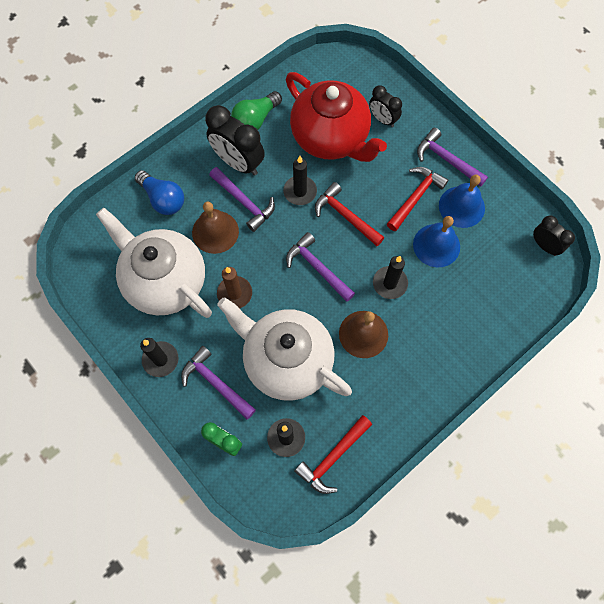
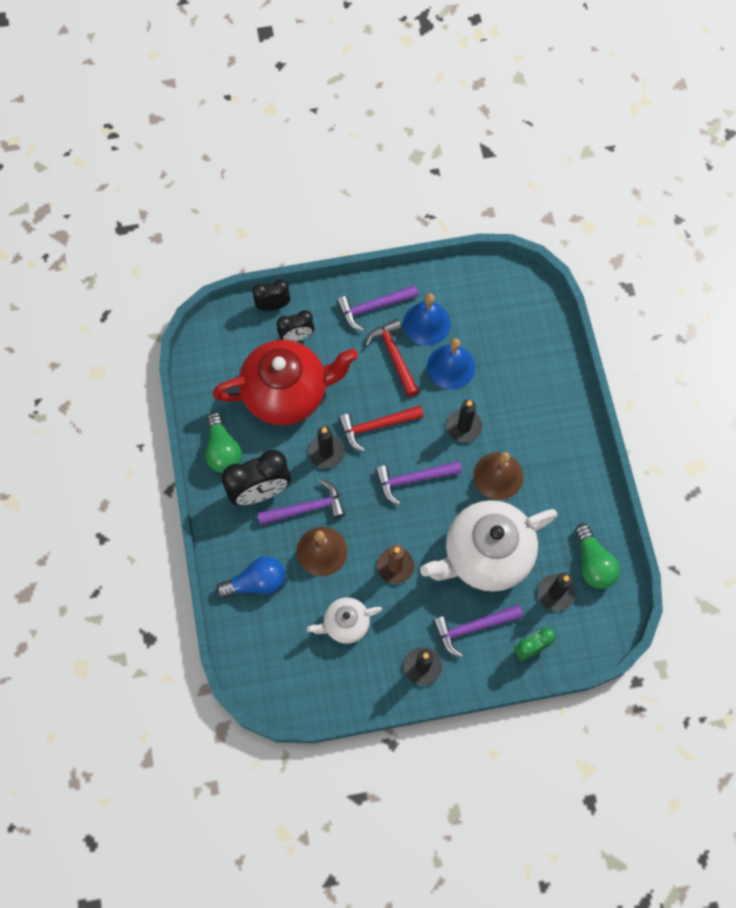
camera: 60 degrees left, 0 degrees up
(164, 281) = (345, 624): white teapot -> white teapot, size x0.50
(333, 457) = (593, 563): red hammer -> green light bulb
(544, 246) = (503, 281): black clock -> black clock (273, 305)

